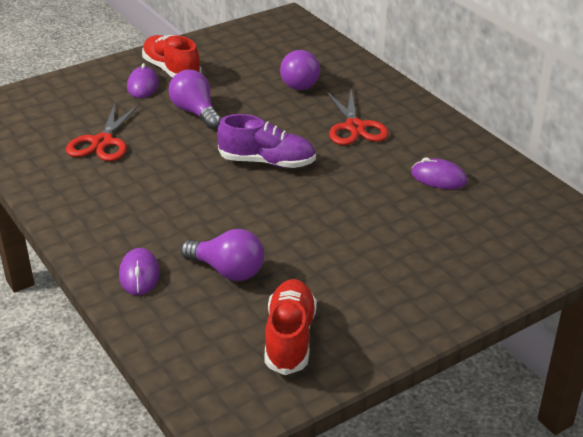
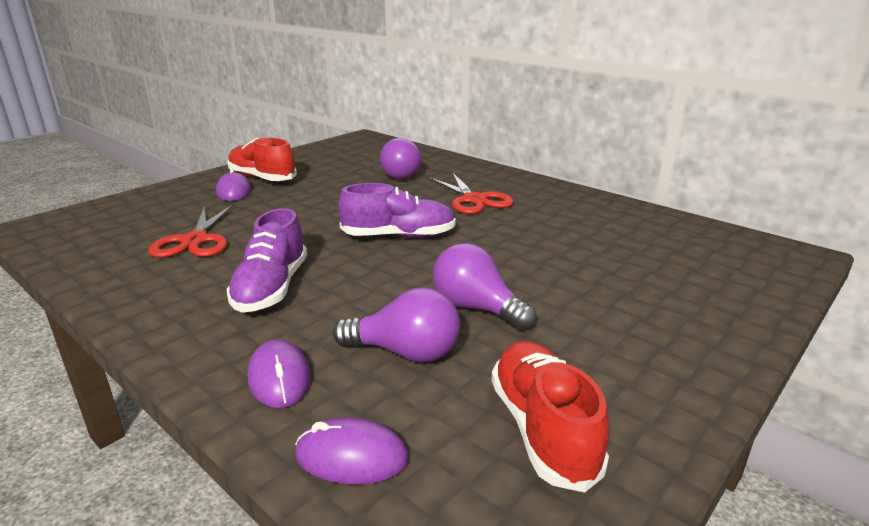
camera: 15 degrees left, 10 degrees down
(151, 200) = (271, 288): none -> purple shoe
(195, 112) = (299, 205): purple light bulb -> purple light bulb (476, 308)
(438, 178) = (589, 228): purple mouse -> purple mouse (351, 457)

